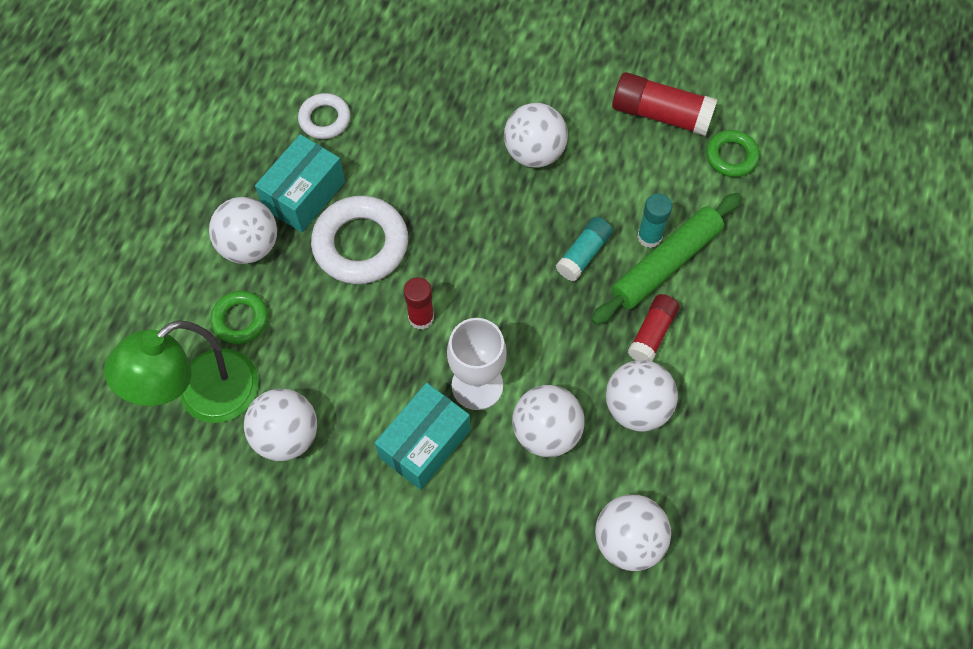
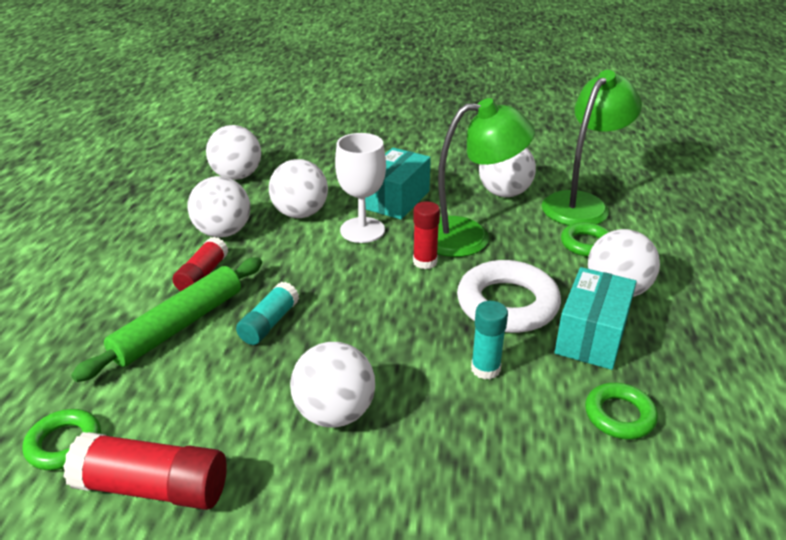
camera: 170 degrees right, 30 degrees down
(325, 119) = (619, 415): white ring -> green ring
(360, 354) = (469, 236): none -> green lamp
(649, 237) = (193, 346): turquoise glue stick -> turquoise glue stick (485, 369)

